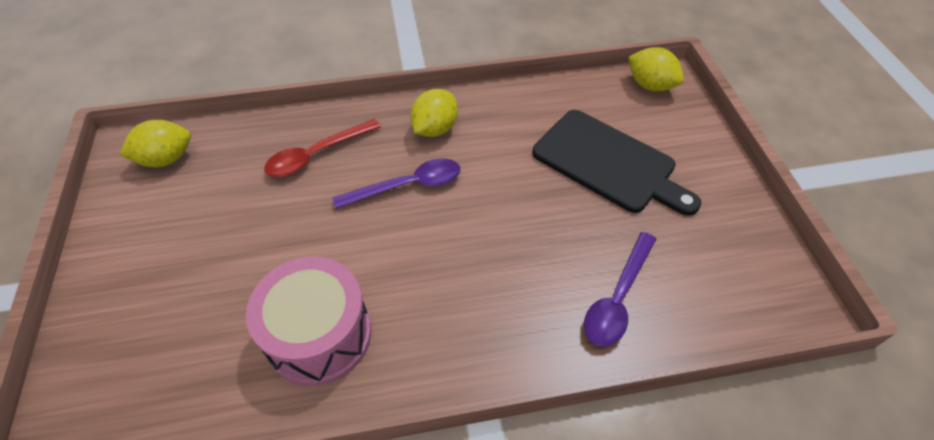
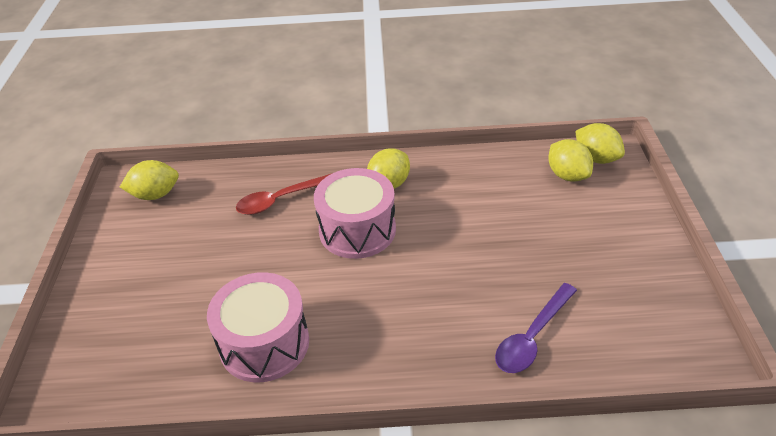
camera: 10 degrees right, 10 degrees down
(407, 186) = (357, 230): purple spoon -> pink drum
(609, 163) = (544, 223): black cutting board -> none
(624, 106) = (567, 175): none -> yellow lemon

